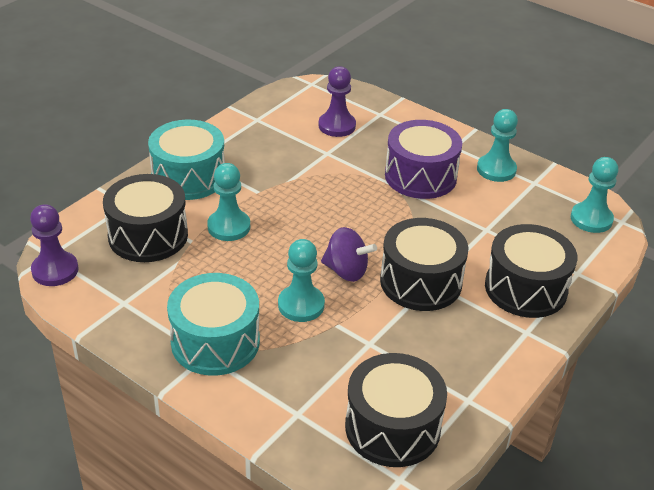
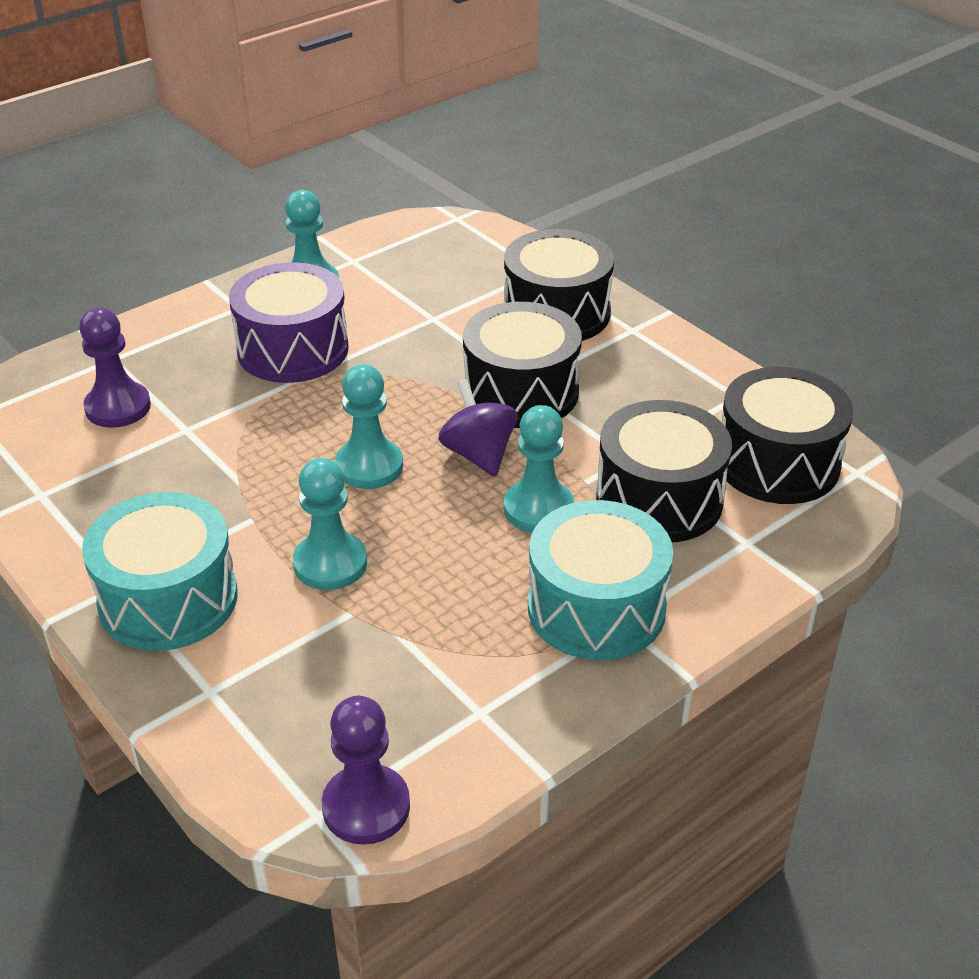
camera: 75 degrees left, 0 degrees up
(148, 235) = (314, 667): black drum -> black drum (659, 499)
(346, 271) = (478, 454): purple spinning top -> purple spinning top turned 60 degrees counterclockwise
(591, 219) = (444, 237): turquoise pawn -> turquoise pawn (369, 466)

